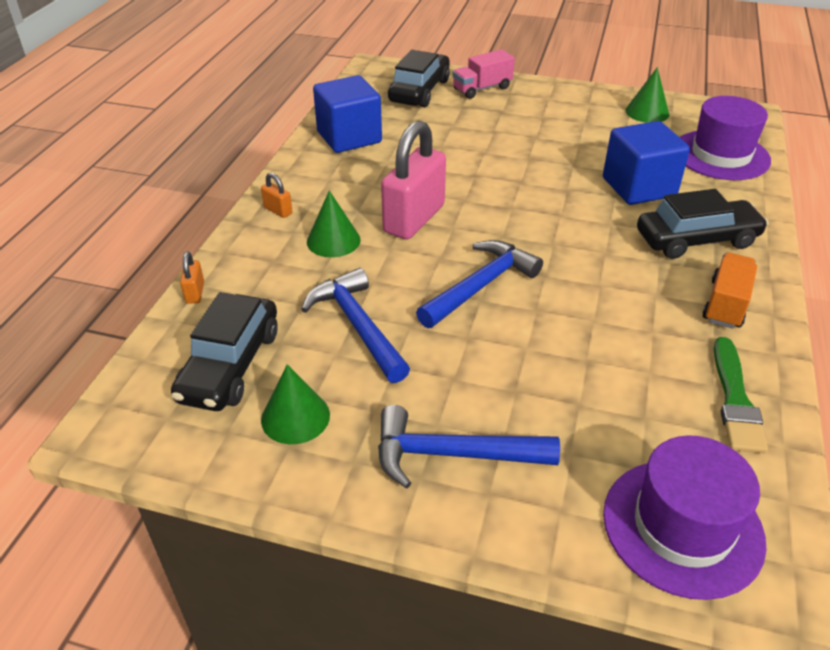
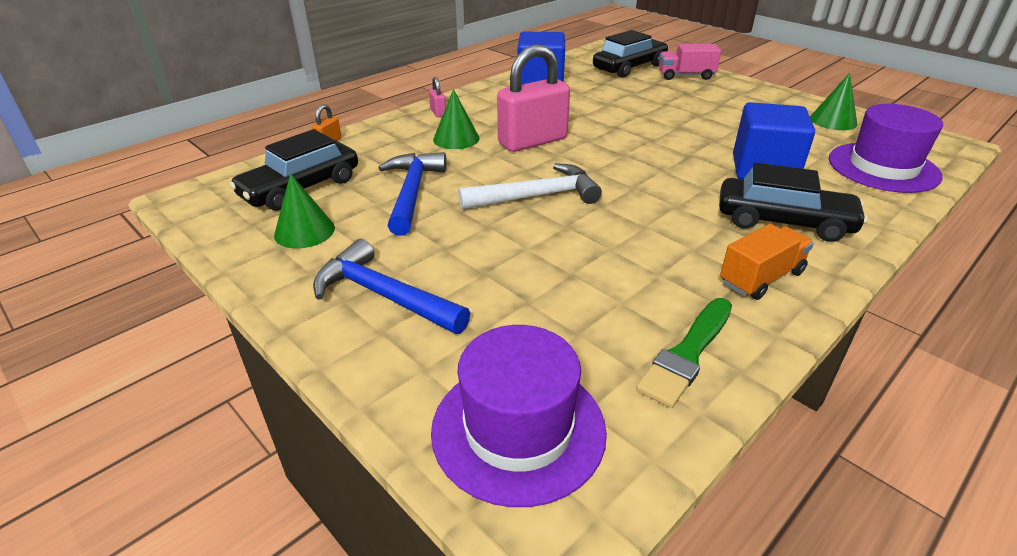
camera: 30 degrees right, 5 degrees down
(278, 210) = (438, 112): orange padlock -> pink padlock
(480, 286) = (536, 196): blue hammer -> white hammer

